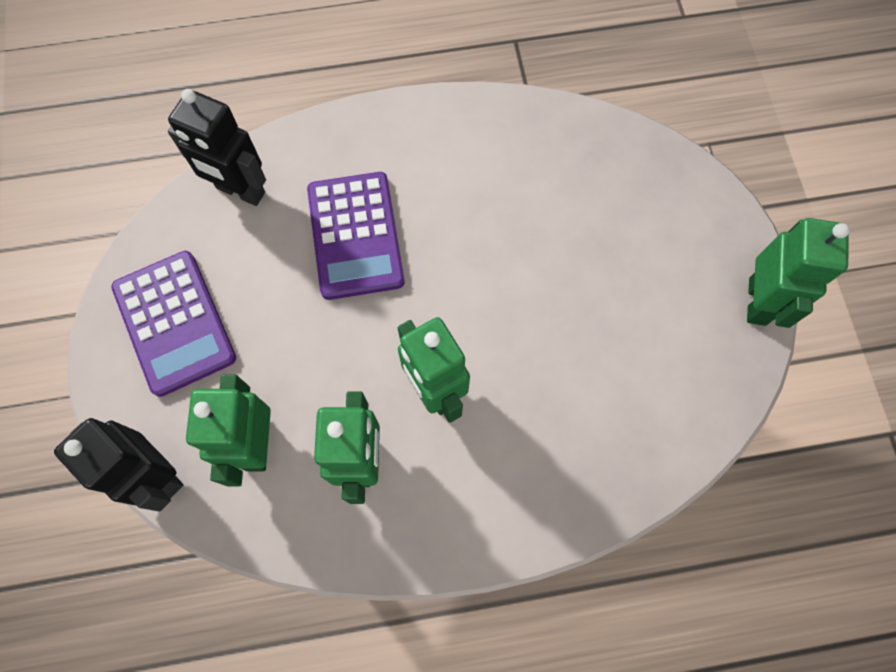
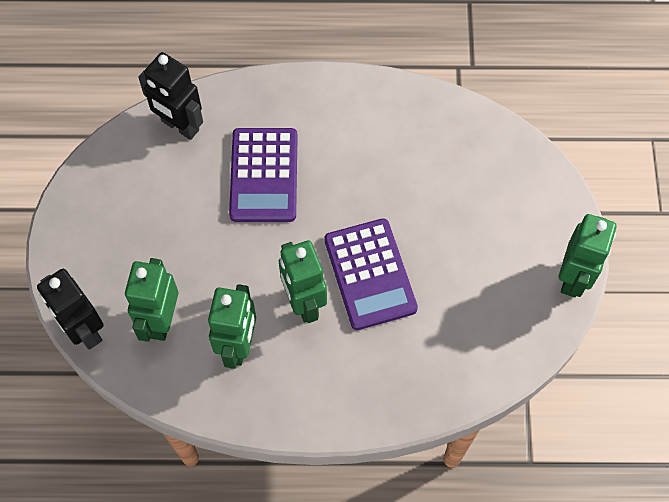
camera: 10 degrees right, 5 degrees down
(174, 323) = (113, 220): purple calculator -> purple calculator (370, 274)

